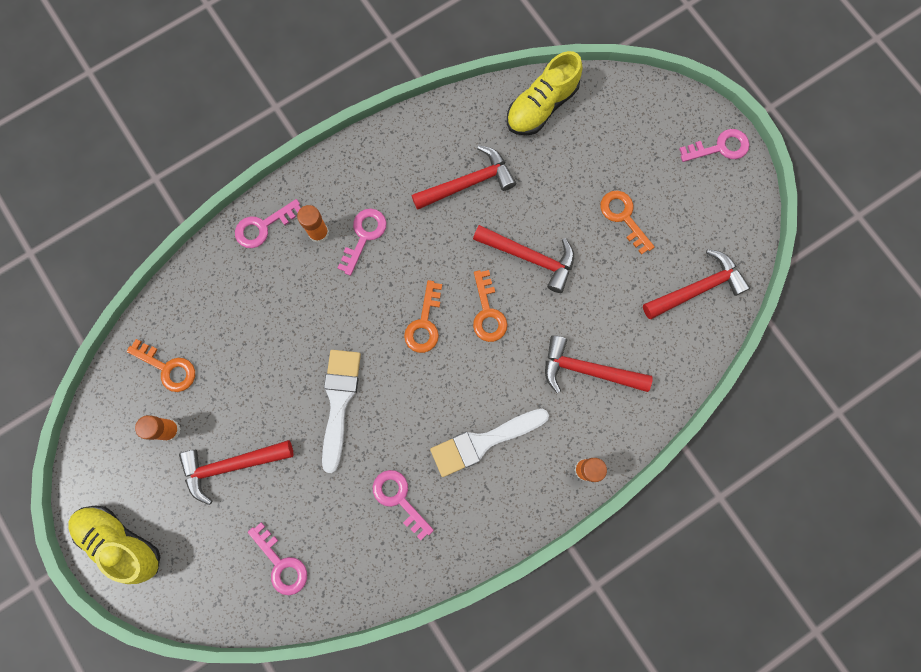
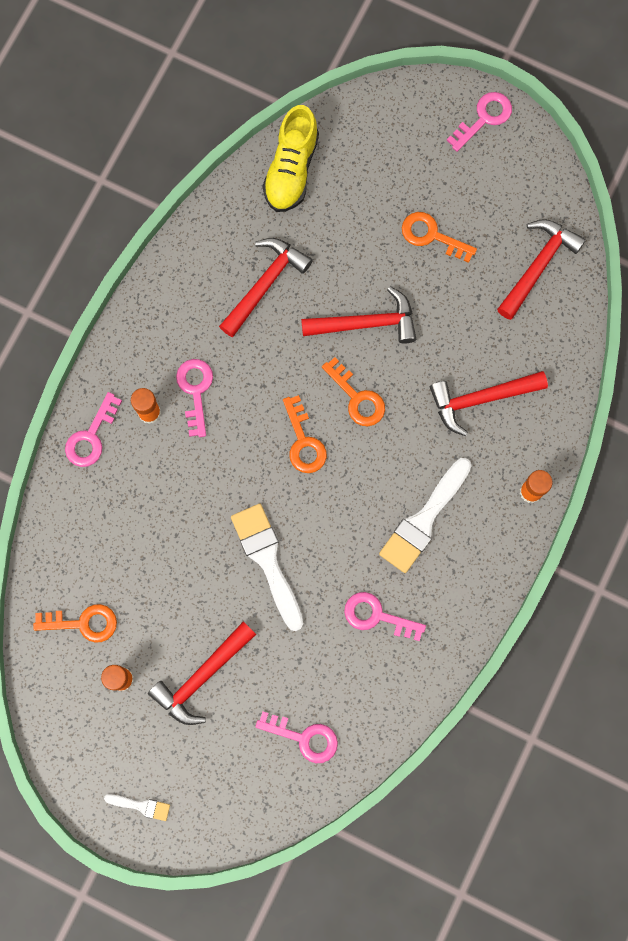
camera: 30 degrees left, 0 degrees up
(121, 541) = (141, 806): yellow shoe -> white brush

